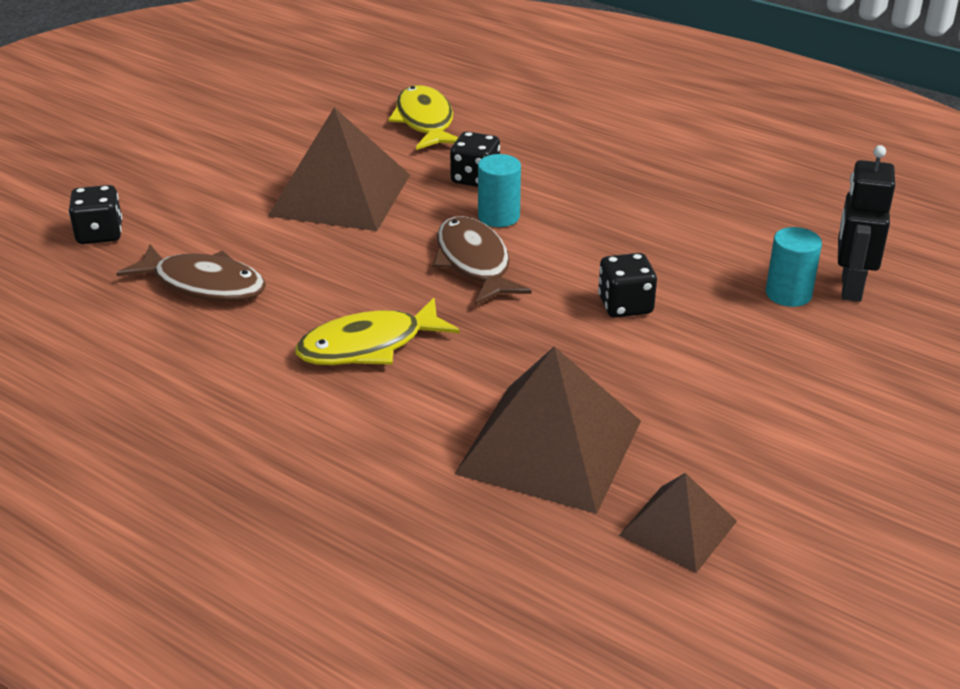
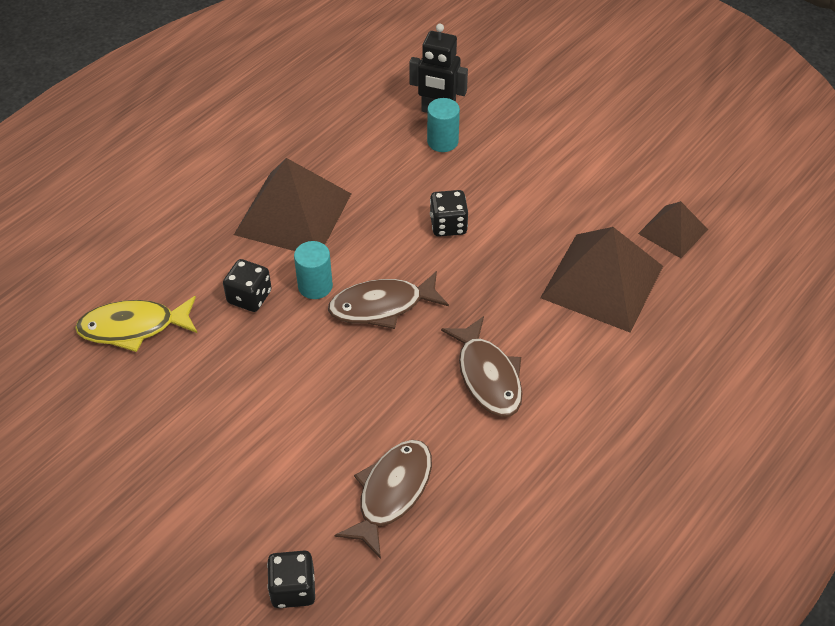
camera: 85 degrees left, 15 degrees up
(340, 194) = (257, 394): brown pyramid -> brown pyramid (293, 213)
(368, 346) = (488, 376): yellow fish -> brown fish

